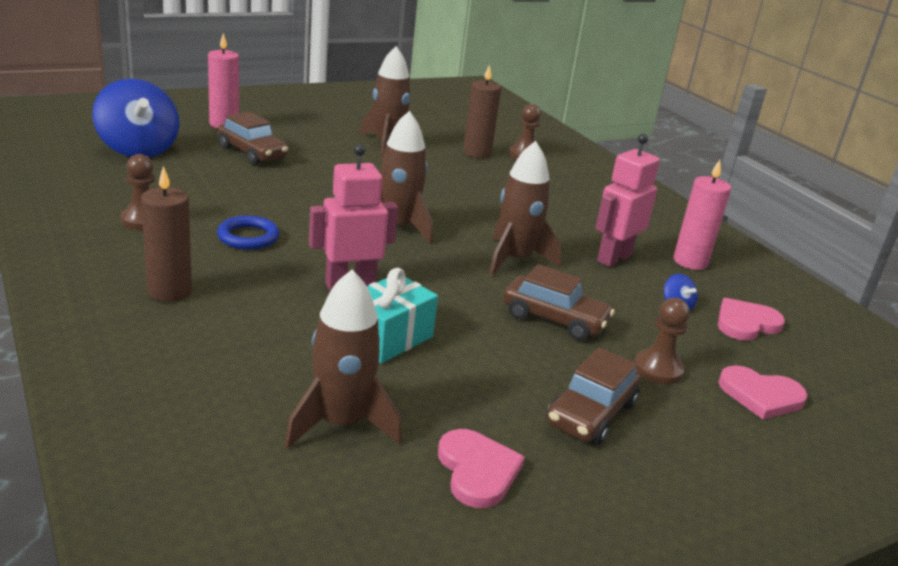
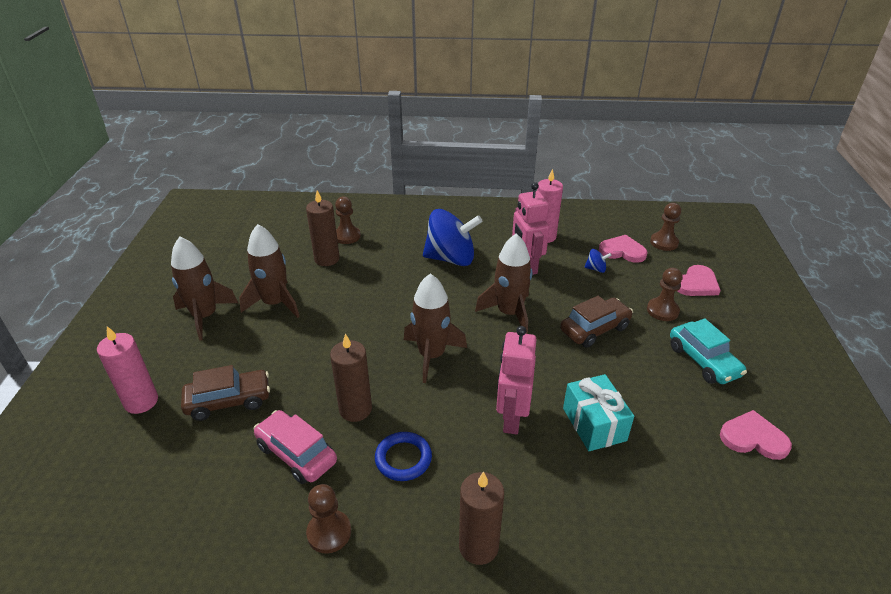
camera: 55 degrees left, 10 degrees up
(138, 149) = (153, 494): blue spinning top -> blue spinning top (451, 258)
(217, 190) = (296, 454): none -> pink car
(290, 204) = (355, 409): none -> brown candle
(341, 423) = (695, 490): brown rocket -> brown rocket (205, 316)
(591, 414) = (703, 361): brown car -> turquoise car
(746, 323) = (622, 251): pink heart -> pink heart turned 105 degrees clockwise
(820, 357) = (664, 242): none -> brown pawn

